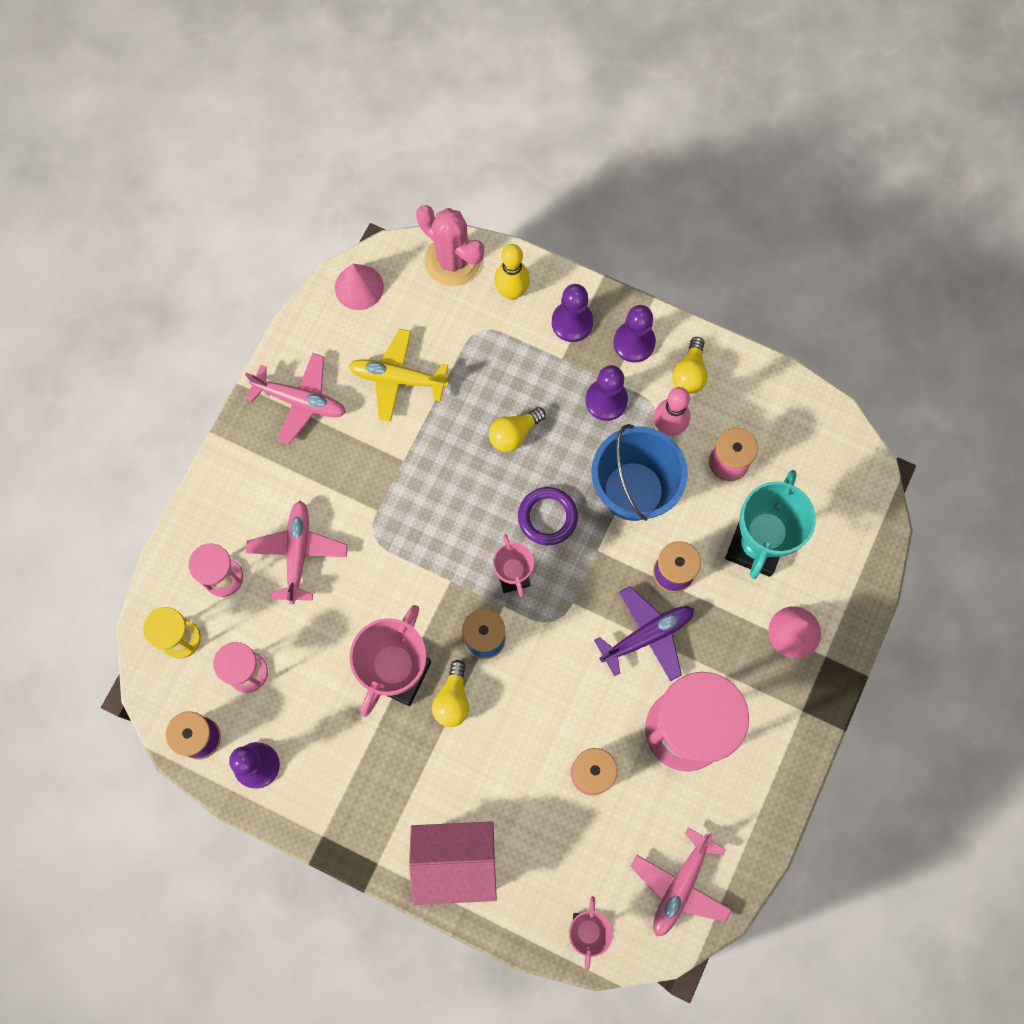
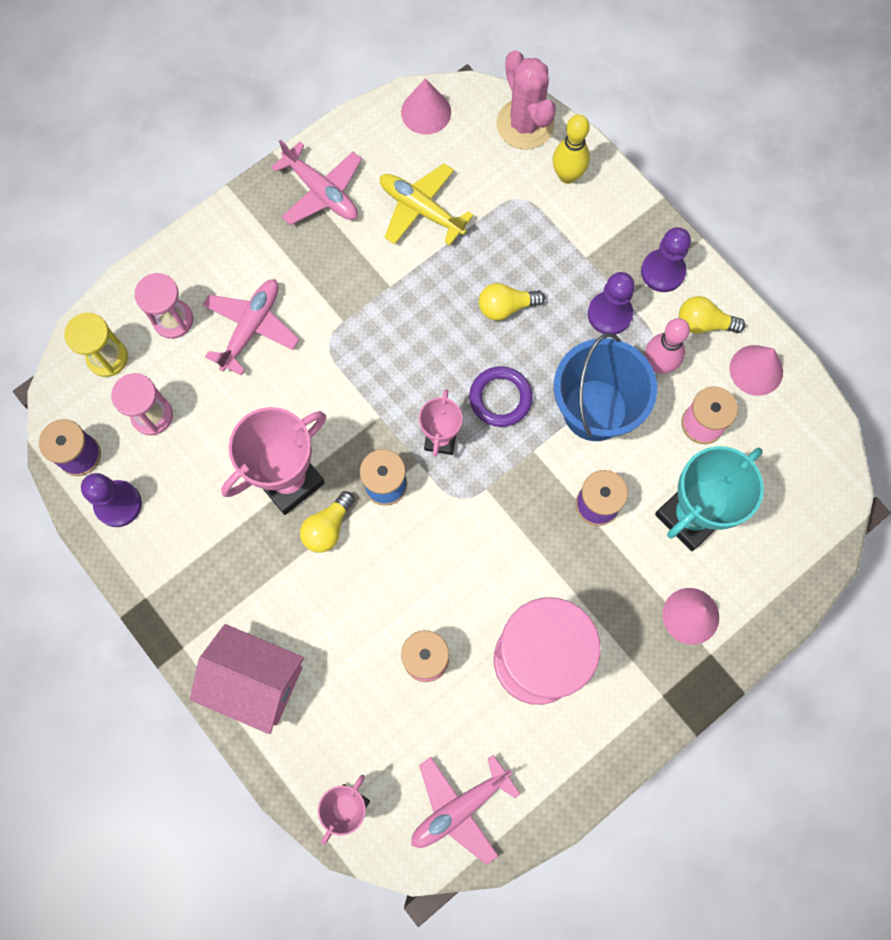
camera: 25 degrees right, 0 degrees up
(572, 322) = (611, 228): purple pawn -> none
(647, 635) = (543, 552): purple plane -> none
(689, 373) = (703, 323): yellow light bulb -> yellow light bulb turned 60 degrees clockwise
(752, 395) = (756, 370): none -> pink cone

